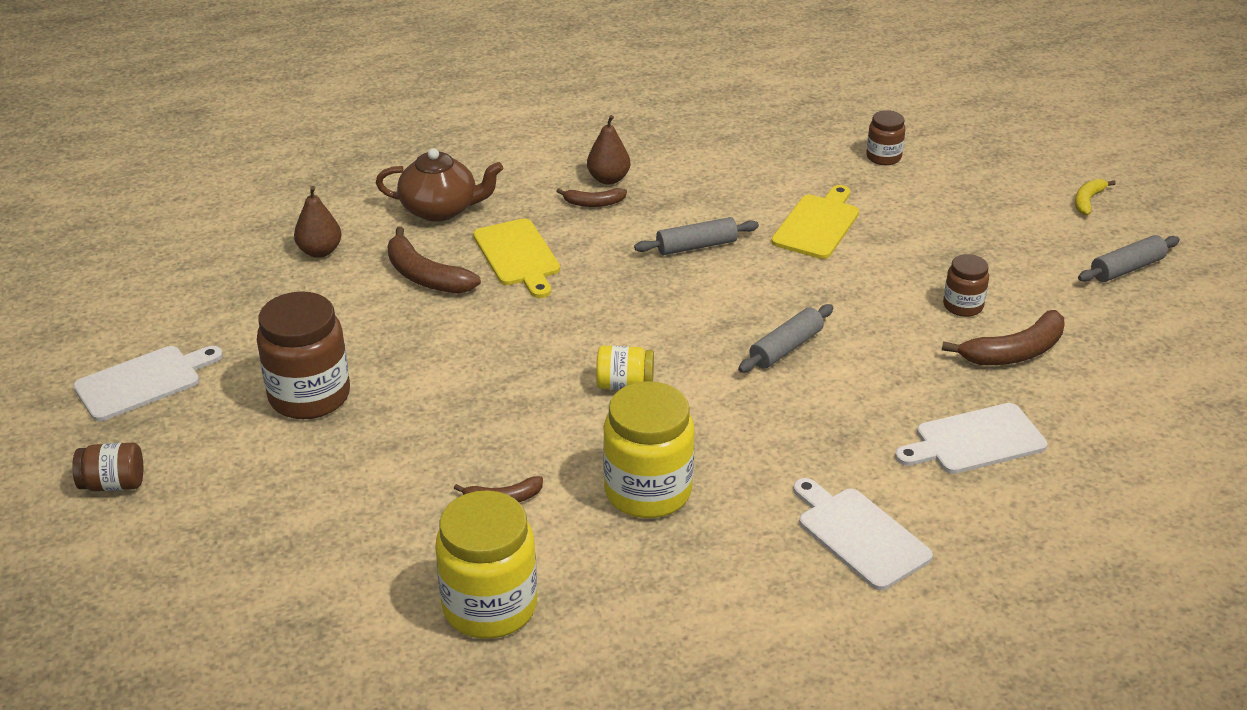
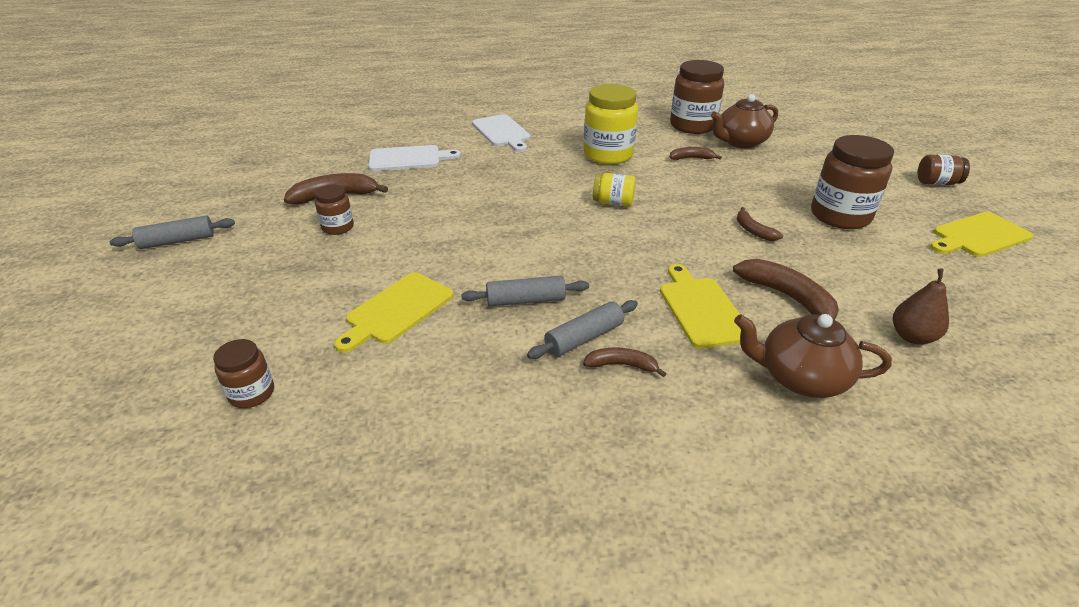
camera: 170 degrees left, 0 degrees up
(143, 382) = (978, 236): white cutting board -> yellow cutting board
(405, 559) = (740, 142): none -> brown teapot
(438, 358) = (753, 230): none -> brown banana
(489, 606) = (692, 126): yellow jar -> brown jar
(608, 179) = (600, 401): brown pear -> none
(786, 348) = (490, 213): grey rolling pin -> grey rolling pin (584, 338)
(1088, 201) = (113, 306): yellow banana -> none

